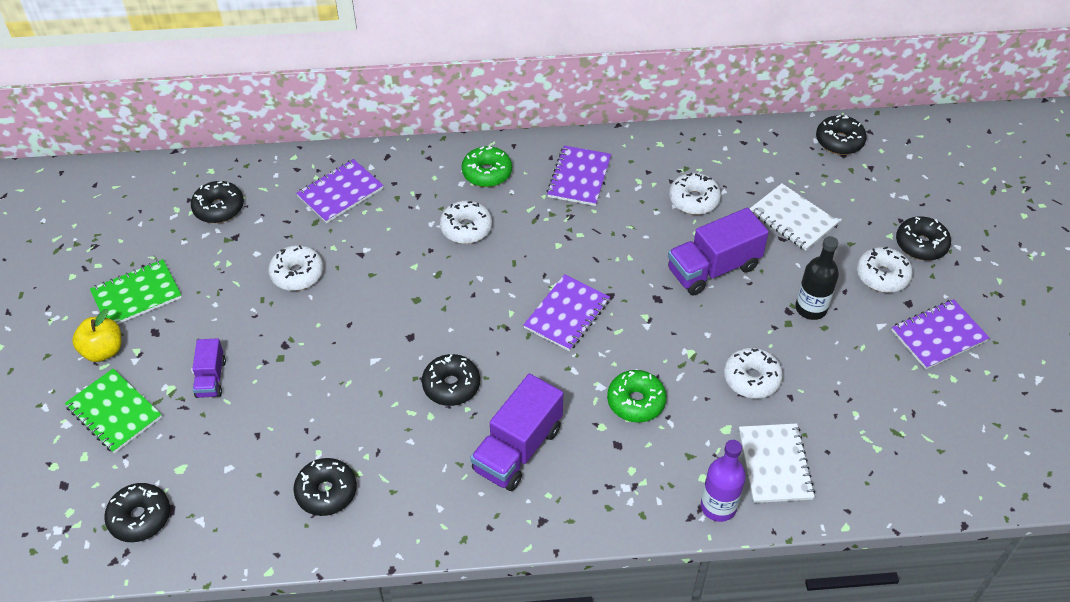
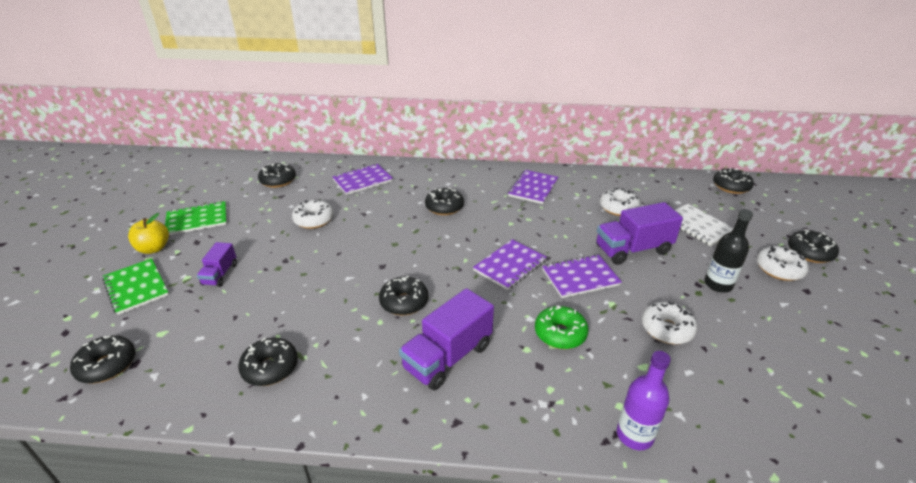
camera: 10 degrees right, 15 degrees down
(466, 228) = (444, 207): white donut -> black donut
(487, 173) = (467, 180): green donut -> none
(774, 464) = (692, 404): white notebook -> none
(938, 336) = (841, 318): purple notebook -> purple notebook (580, 277)

